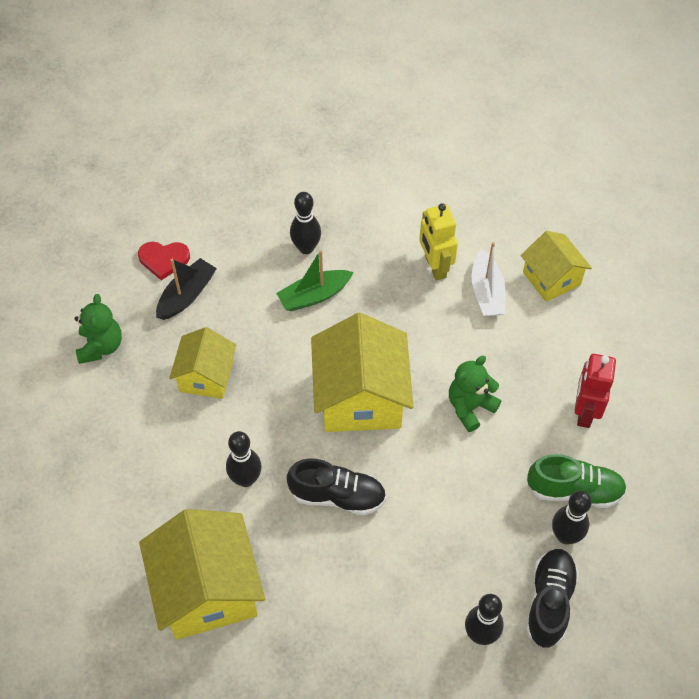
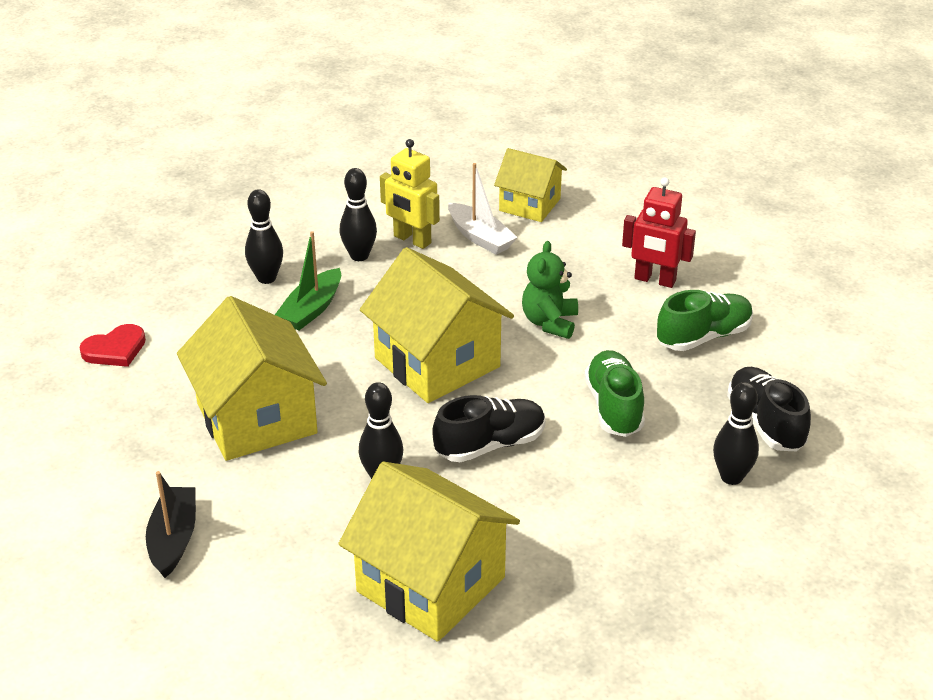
camera: 35 degrees left, 20 degrees down
(101, 346) = (108, 448): green teddy bear -> none
(187, 295) = (170, 366): black boat -> black boat (173, 539)
(206, 376) = (256, 418): yellow house -> yellow house, size x1.67
(450, 516) = (614, 407): none -> green shoe
(565, 536) = (729, 371): black bowling pin -> black bowling pin (359, 256)
(584, 411) = (655, 280): red robot -> red robot turned 45 degrees counterclockwise

